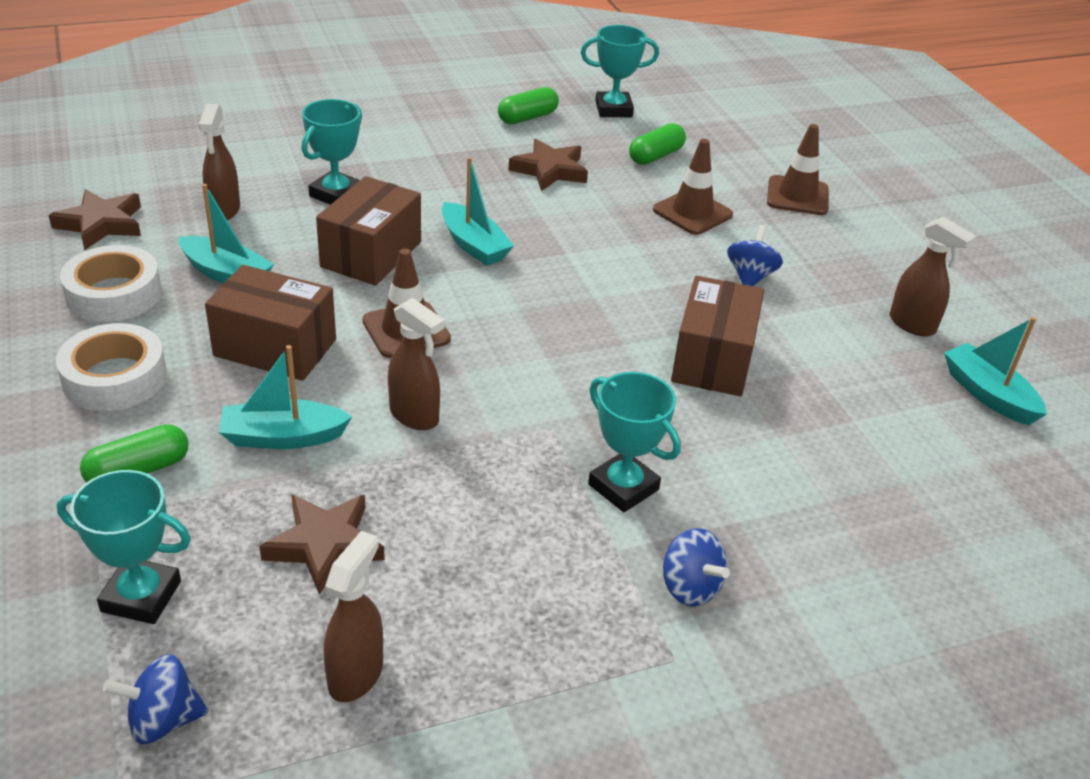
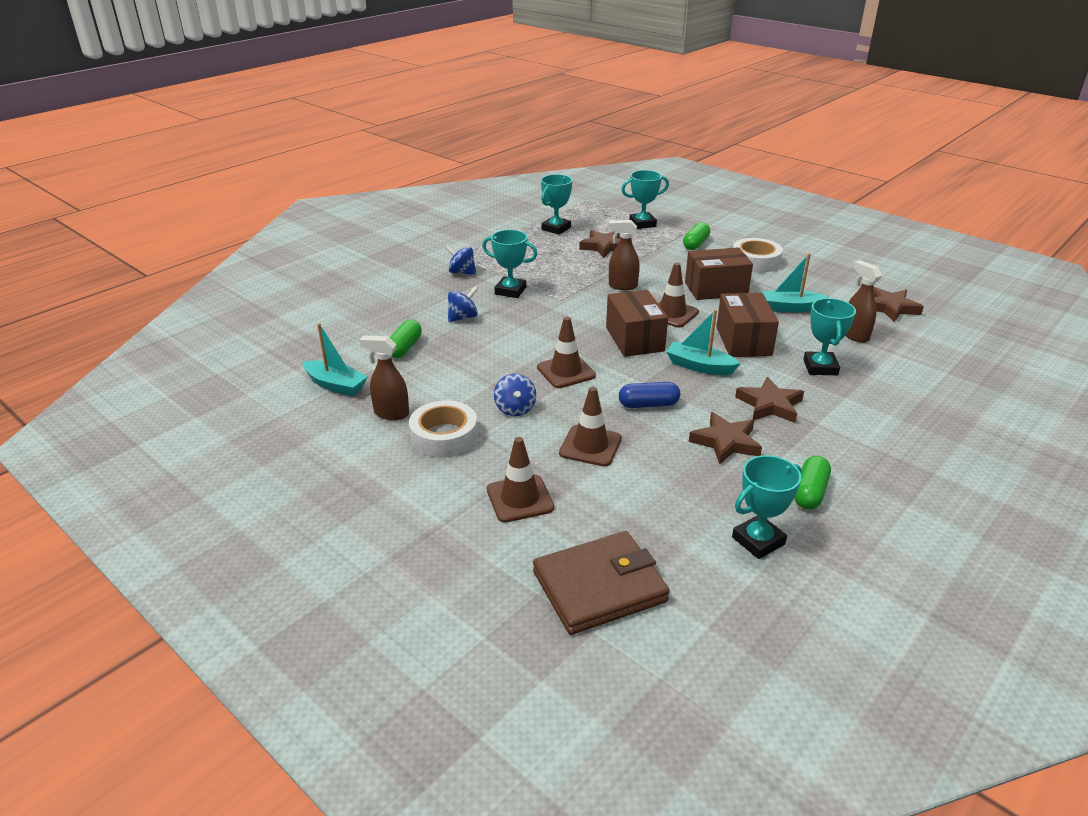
camera: 155 degrees right, 5 degrees down
(114, 294) = (817, 284): white tape -> white tape (444, 436)
(163, 720) = (598, 210): blue spinning top -> blue spinning top (463, 317)
(283, 437) = (663, 265): turquoise boat -> none
(356, 675) = (556, 228): brown spray bottle -> turquoise trophy
(456, 182) = (769, 405): none -> brown star
(588, 227) = (648, 404): none -> blue capsule
(650, 299) = (566, 371): none -> brown traffic cone
(655, 156) = (666, 494): green capsule -> green capsule (404, 348)
(713, 360) = (506, 351): brown box -> brown box (634, 339)
(767, 127) = (599, 587): none -> brown wallet

